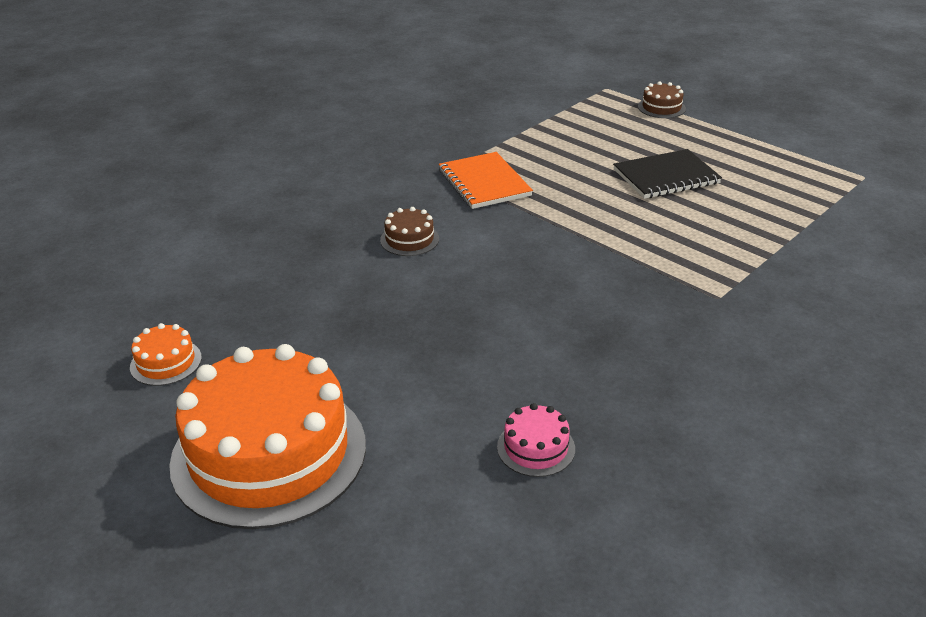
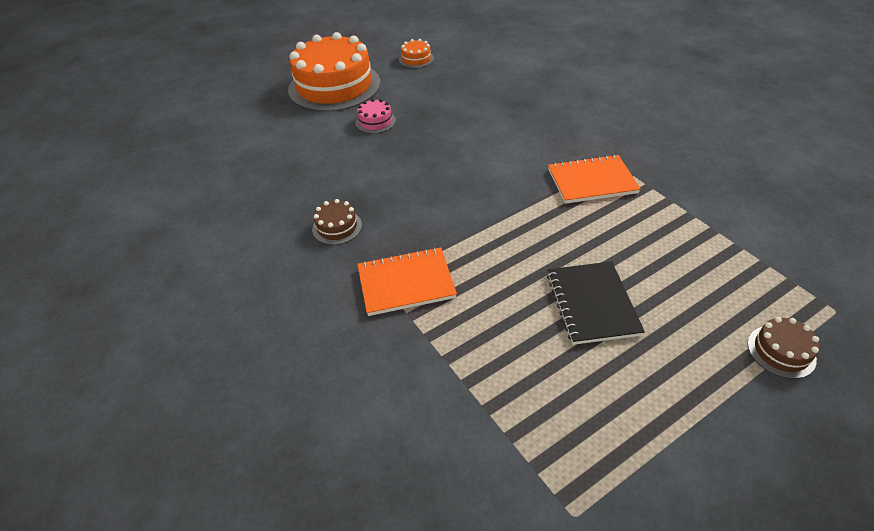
camera: 105 degrees right, 10 degrees up
(409, 239) = (511, 138): brown cake -> brown cake (337, 227)
(536, 448) = (285, 163): pink cake -> pink cake (375, 121)
(711, 279) = (406, 283): none -> orange notebook

